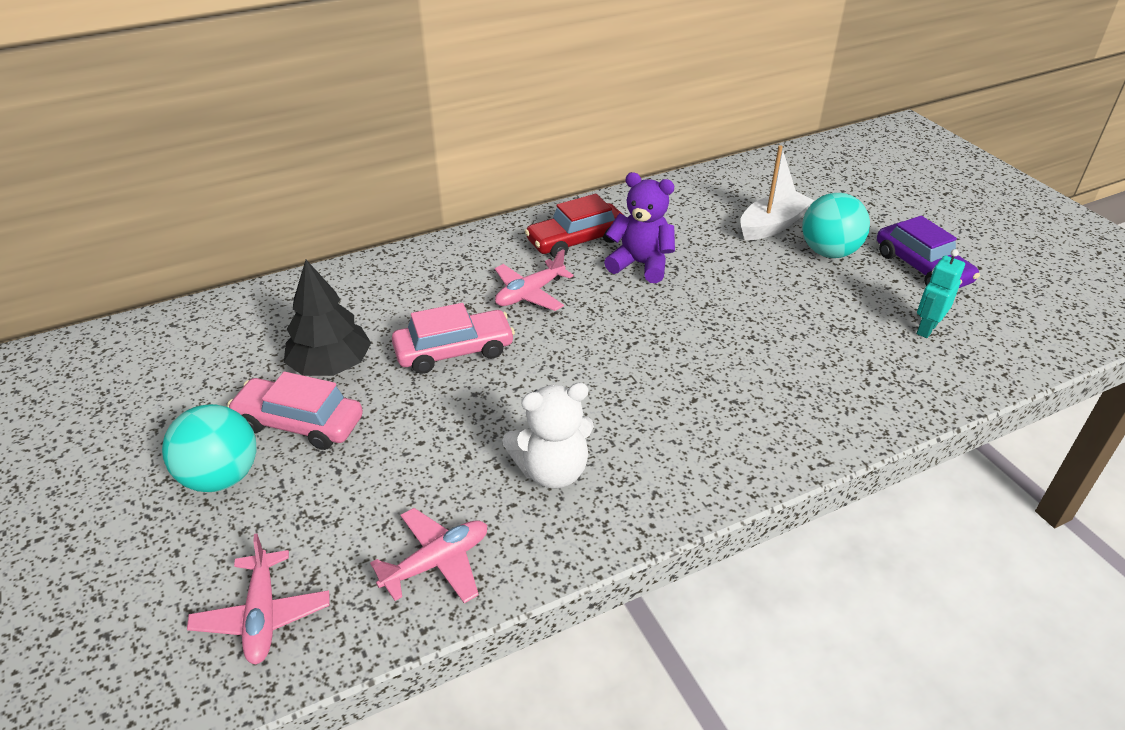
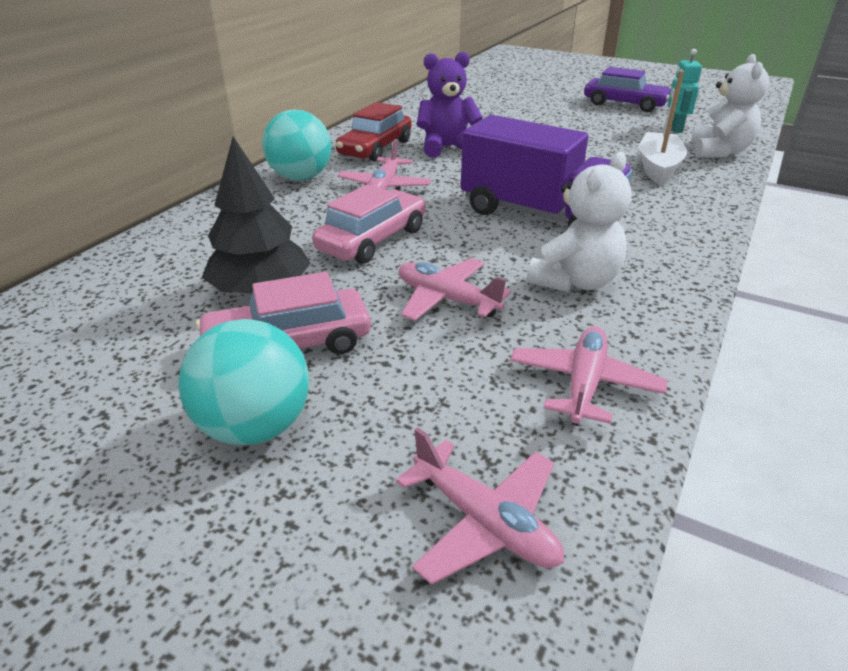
camera: 35 degrees left, 5 degrees down
(438, 437) = (446, 299): none -> pink plane
(617, 385) = (538, 215): none -> purple truck
(772, 225) = (504, 107): white boat -> white boat (658, 167)
(829, 252) = (561, 111): turquoise ball -> turquoise ball (301, 177)
(927, 384) = (719, 152): none -> white teddy bear

